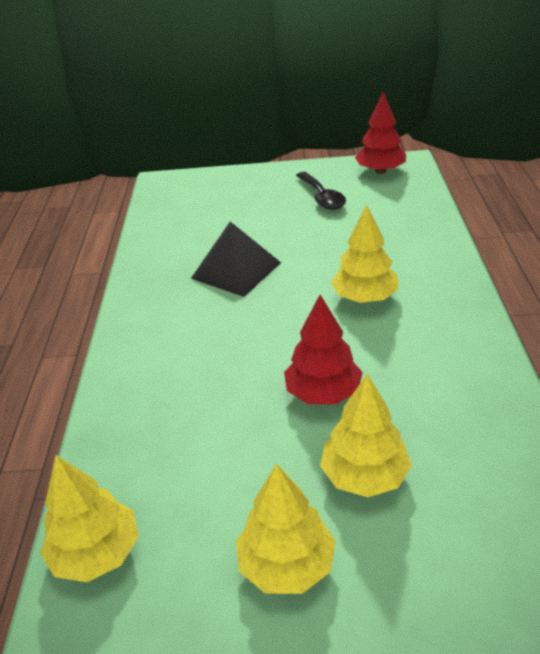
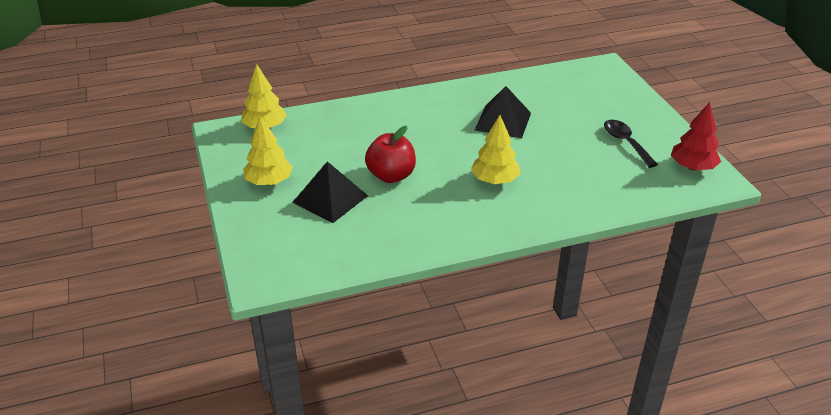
camera: 70 degrees right, 0 degrees up
(322, 197) = (625, 142): black spoon -> black spoon turned 105 degrees clockwise
(323, 393) = (391, 176): red tree -> red apple
(364, 476) = (330, 199): yellow tree -> black pyramid

